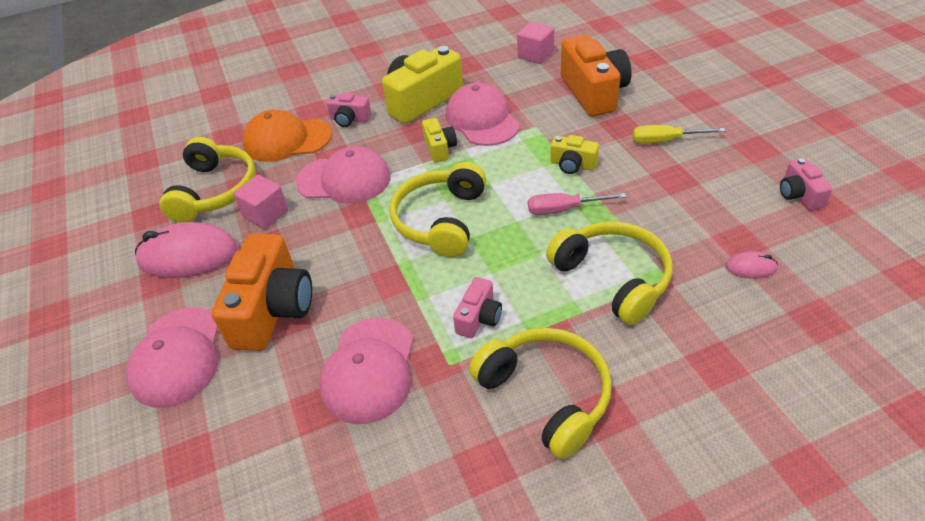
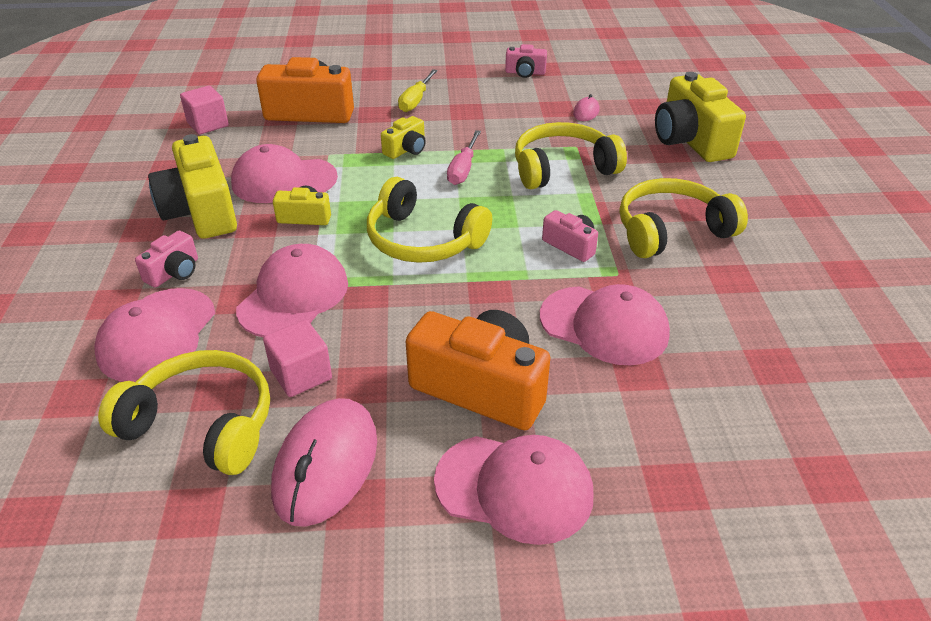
camera: 75 degrees left, 5 degrees down
(287, 140) = (157, 335): orange cap -> pink cap
(762, 381) = (690, 140): none -> yellow camera

